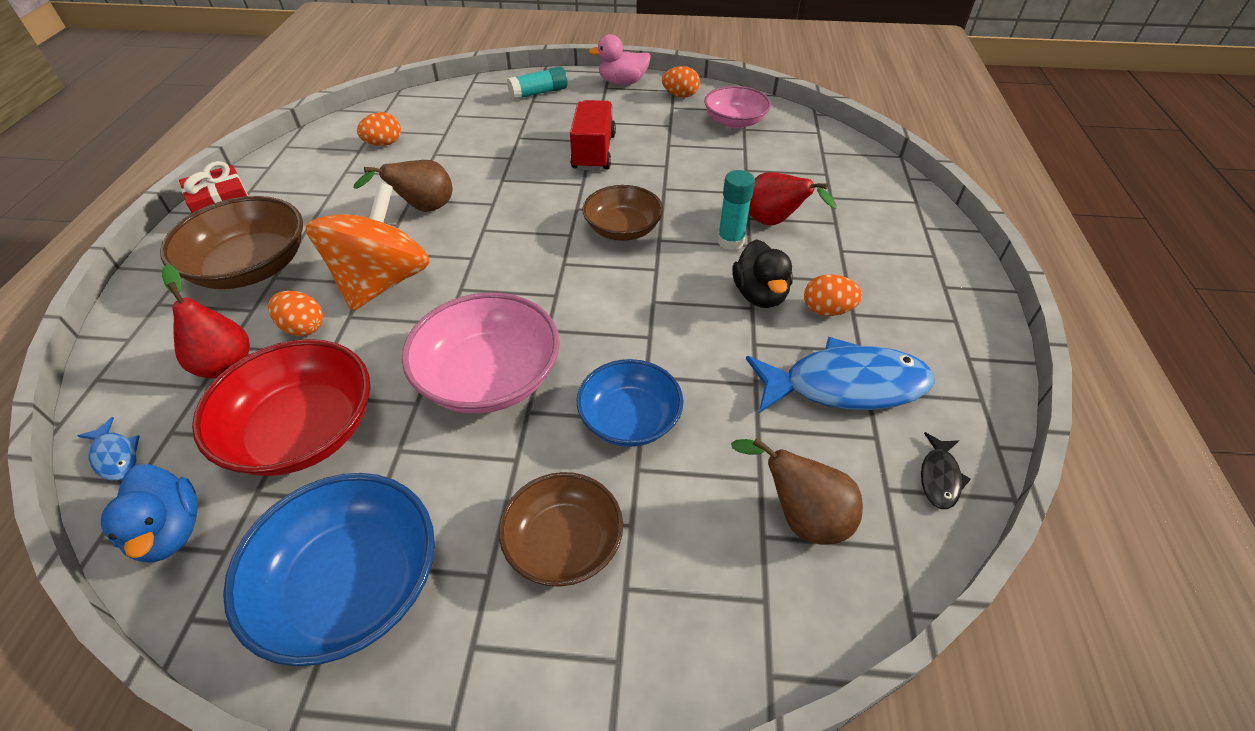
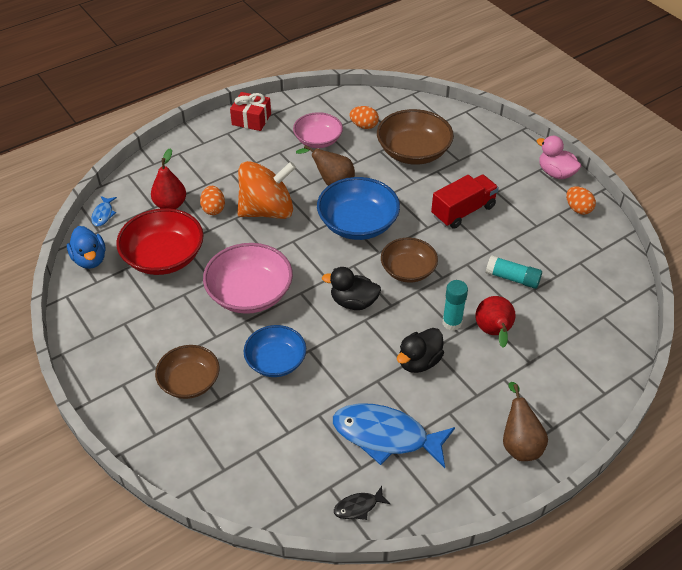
camera: 50 degrees right, 0 degrees up
(170, 531) = (90, 259): blue duck -> blue duck turned 45 degrees counterclockwise
(251, 267) = (228, 161): brown bowl -> brown bowl (413, 152)
(352, 585) = (115, 329): blue bowl -> blue bowl (358, 224)
(539, 93) = (492, 146): turquoise glue stick -> turquoise glue stick (512, 278)
(617, 294) = (353, 302): none -> black duck
(735, 121) = (582, 253): pink bowl -> pink bowl (318, 140)
(801, 517) = (280, 460): brown pear -> brown pear (519, 443)
(827, 310) = (439, 399): orange egg -> none
(845, 385) = (386, 436): blue fish -> blue fish turned 150 degrees clockwise

